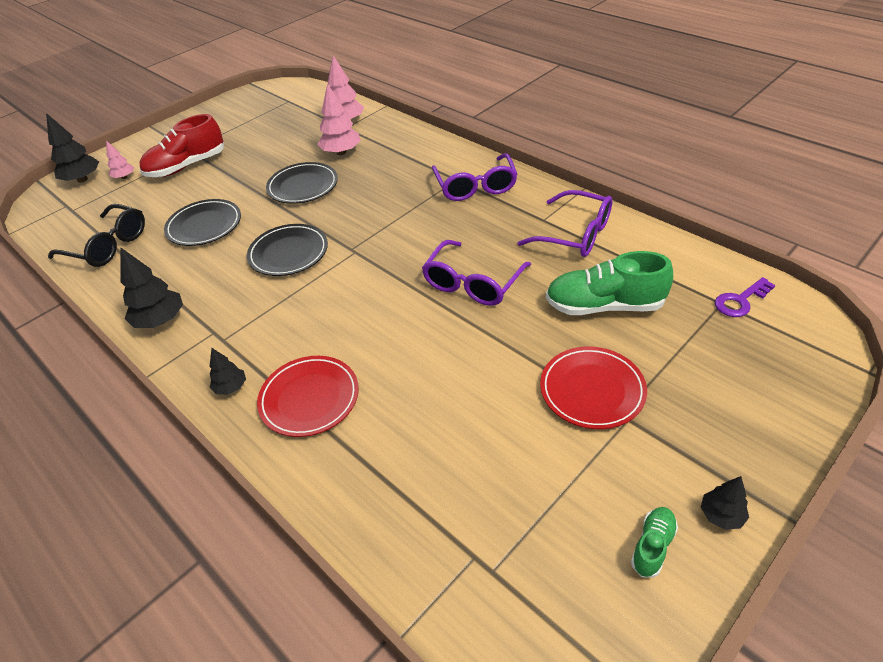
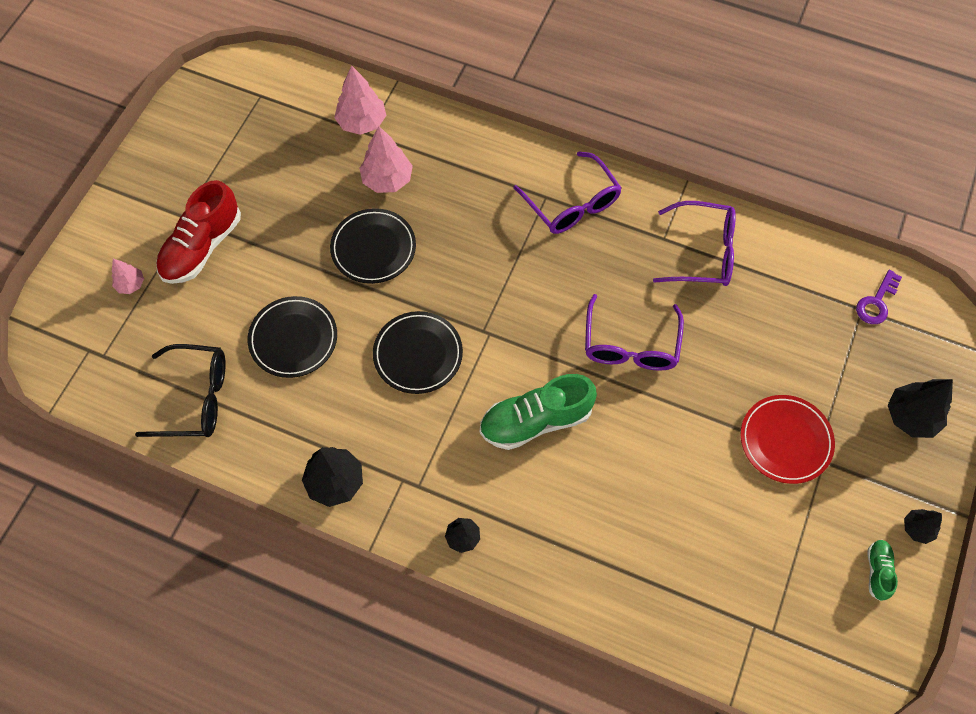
camera: 25 degrees left, 20 degrees up
(82, 179) = (75, 301): black tree -> black tree (911, 417)
(309, 398) = (545, 526): red plate -> none
(604, 306) = (763, 340): green shoe -> green shoe (536, 420)

